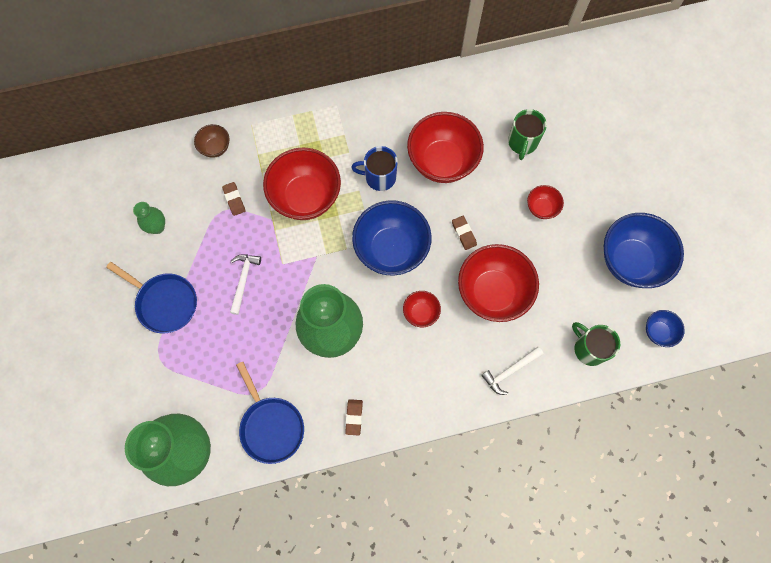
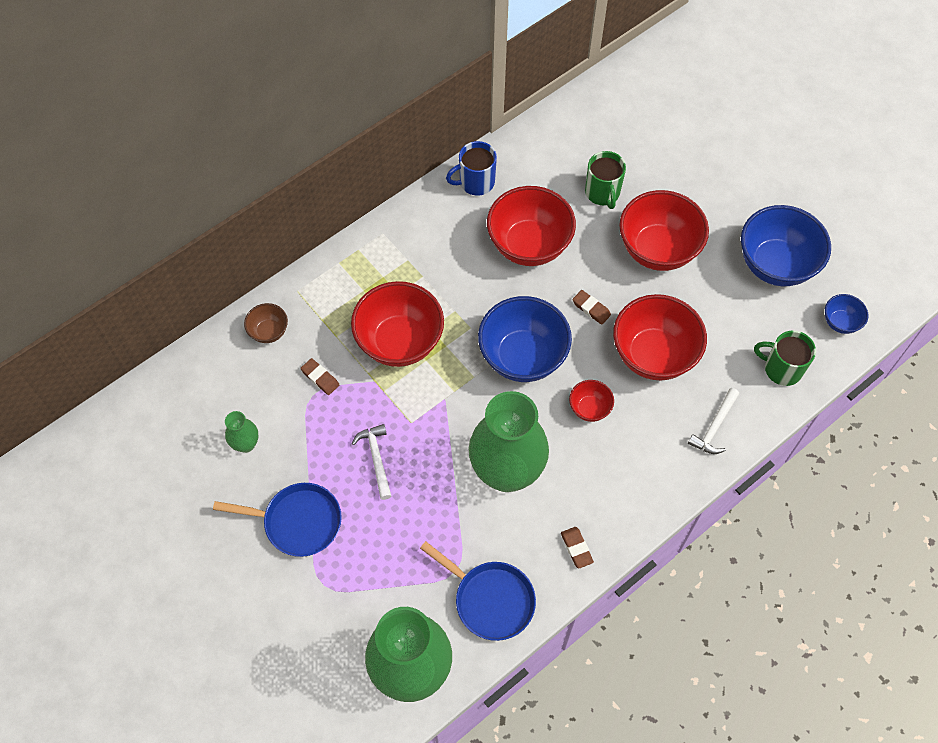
camera: 25 degrees left, 10 degrees down
(379, 177) = (470, 288): blue mug -> blue mug (476, 182)
(541, 208) = (657, 250): red bowl -> red bowl, size x2.09

